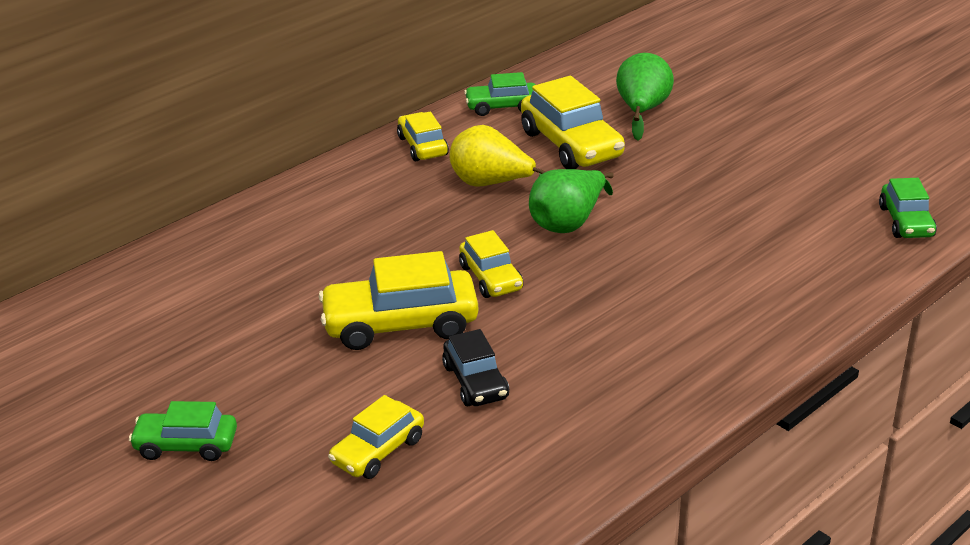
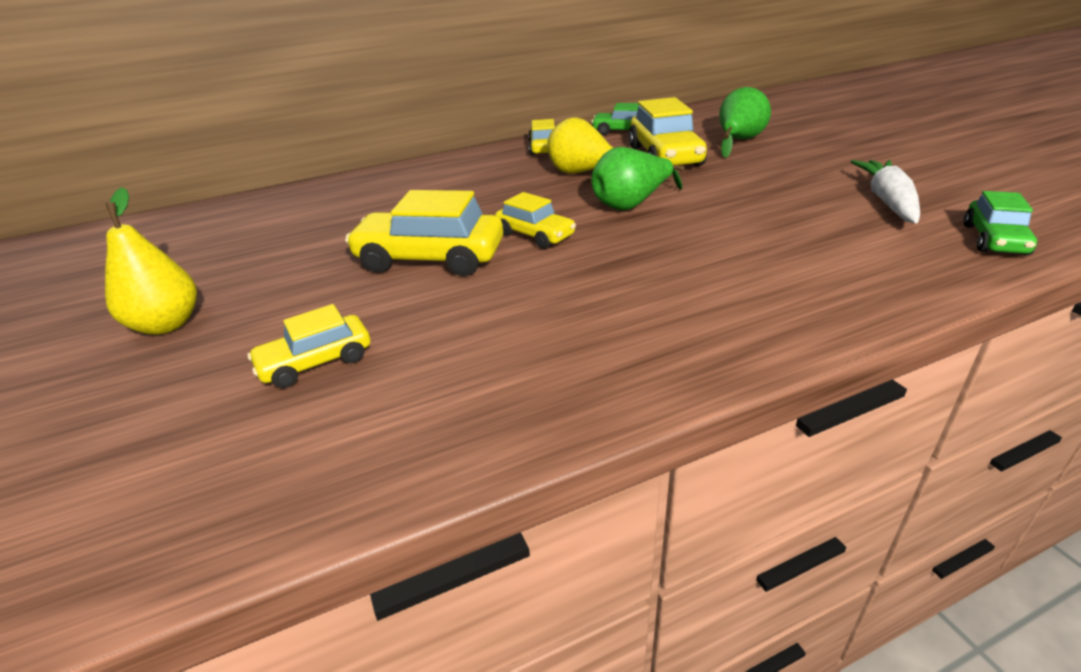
camera: 20 degrees right, 0 degrees up
(186, 445) = (167, 324): green car -> yellow pear
(475, 382) = (458, 315): black car -> none
(491, 278) = (535, 235): yellow car -> yellow car turned 45 degrees counterclockwise
(811, 185) = (887, 201): none -> white carrot

